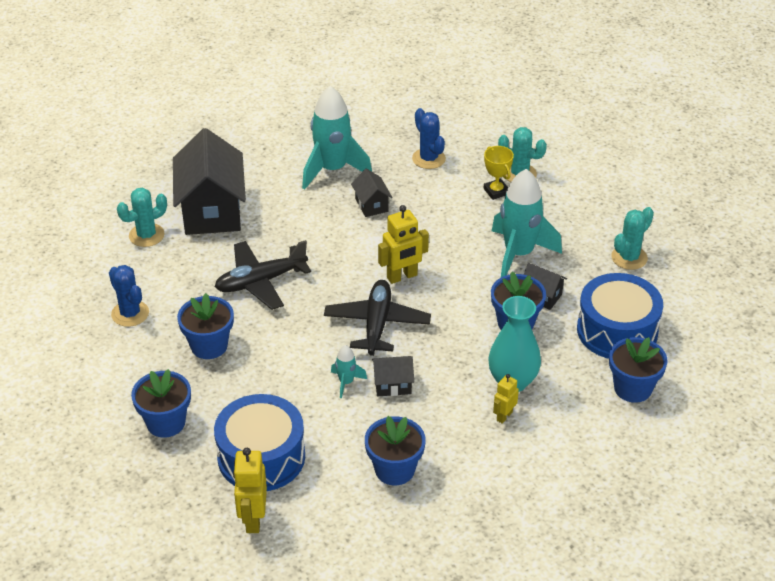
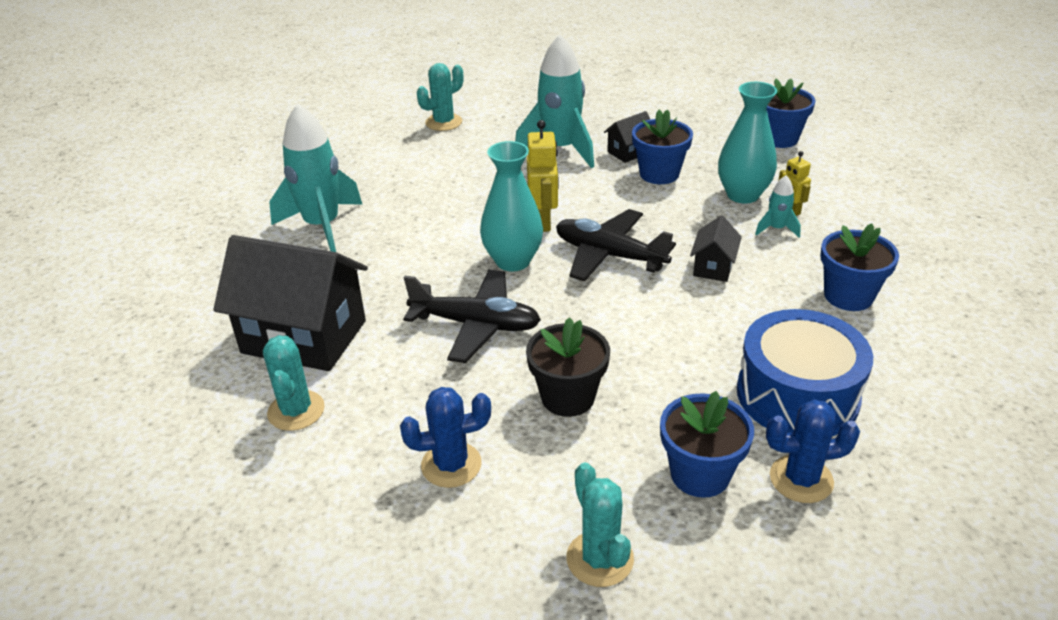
camera: 65 degrees left, 5 degrees down
(209, 346) = (568, 397): blue flower pot -> black flower pot
(253, 519) = (908, 427): yellow robot -> none
(260, 282) = (476, 325): black plane -> black plane turned 75 degrees counterclockwise
(342, 276) = (513, 261): none -> turquoise vase
(346, 382) = (694, 298): turquoise rocket -> turquoise rocket (776, 229)
(371, 205) = (409, 214): black house -> none
(428, 159) = (369, 164): blue cactus -> blue cactus (801, 479)
(496, 191) = (457, 140): yellow trophy -> none
(617, 331) = (699, 128): blue drum -> none
(629, 258) = (606, 100): turquoise cactus -> turquoise cactus (599, 559)

